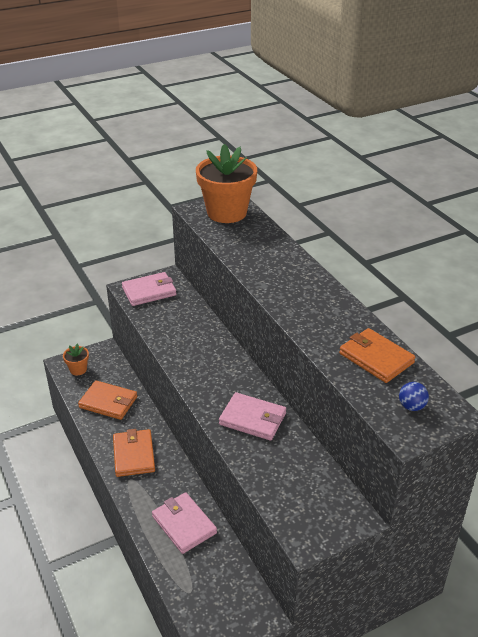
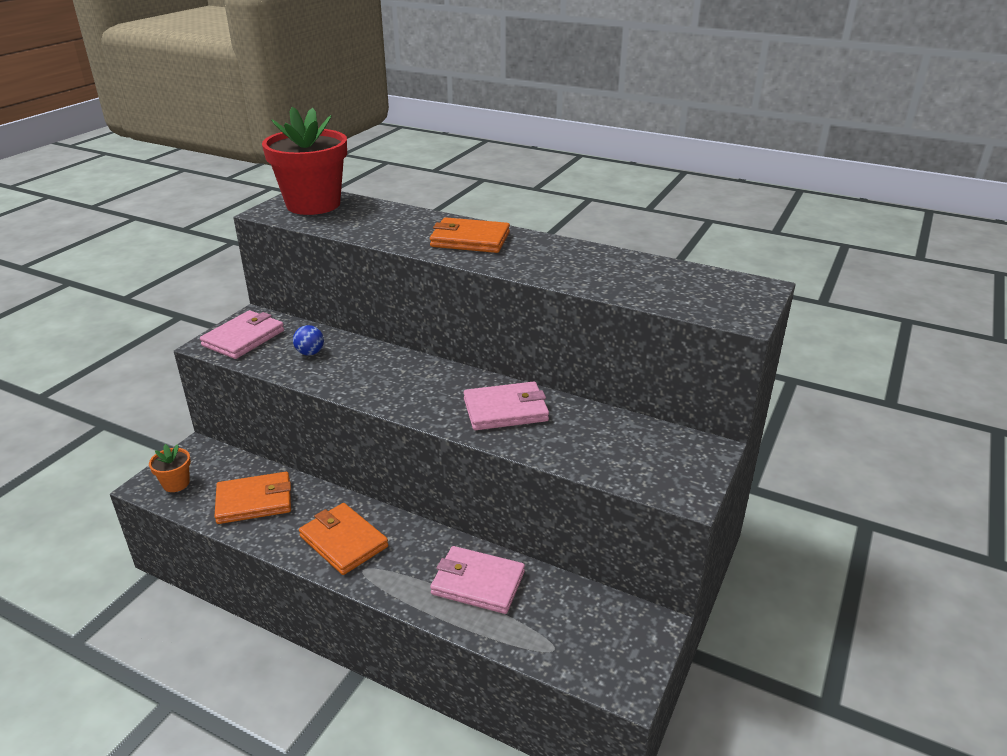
camera: 35 degrees left, 5 degrees down
(227, 212) = (313, 204): orange flower pot -> red flower pot
(376, 358) = (632, 270): orange wallet -> orange wallet (470, 240)
(411, 406) = (716, 295): blue ball -> blue ball (310, 353)

